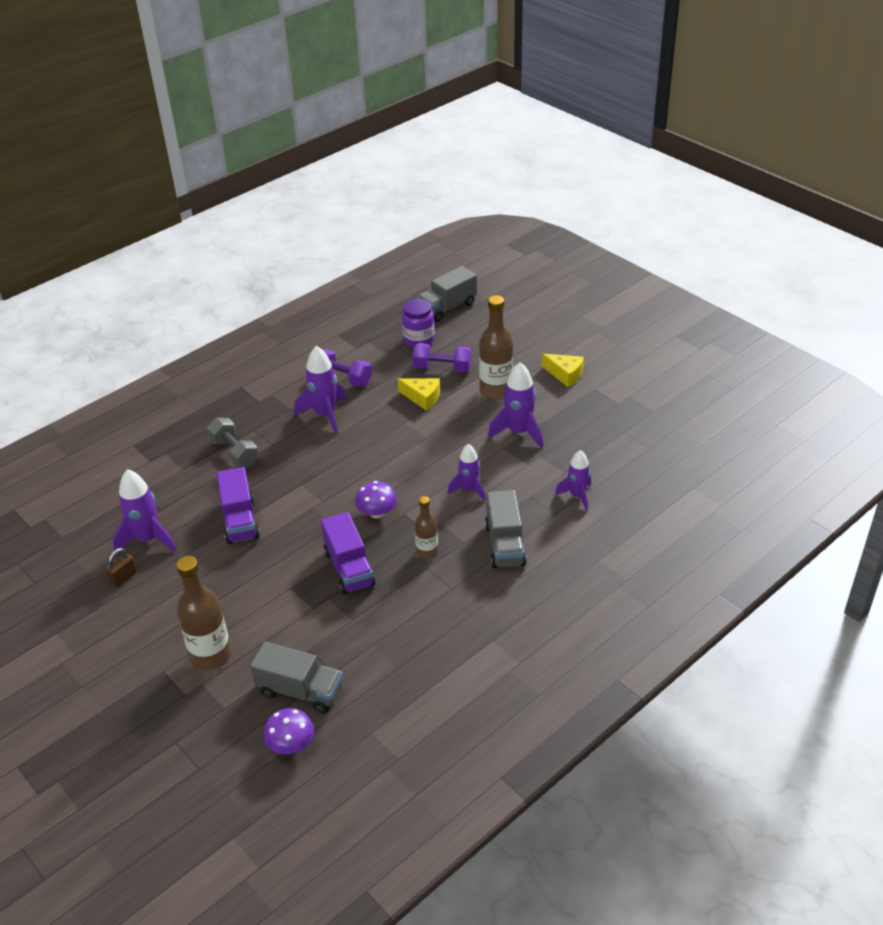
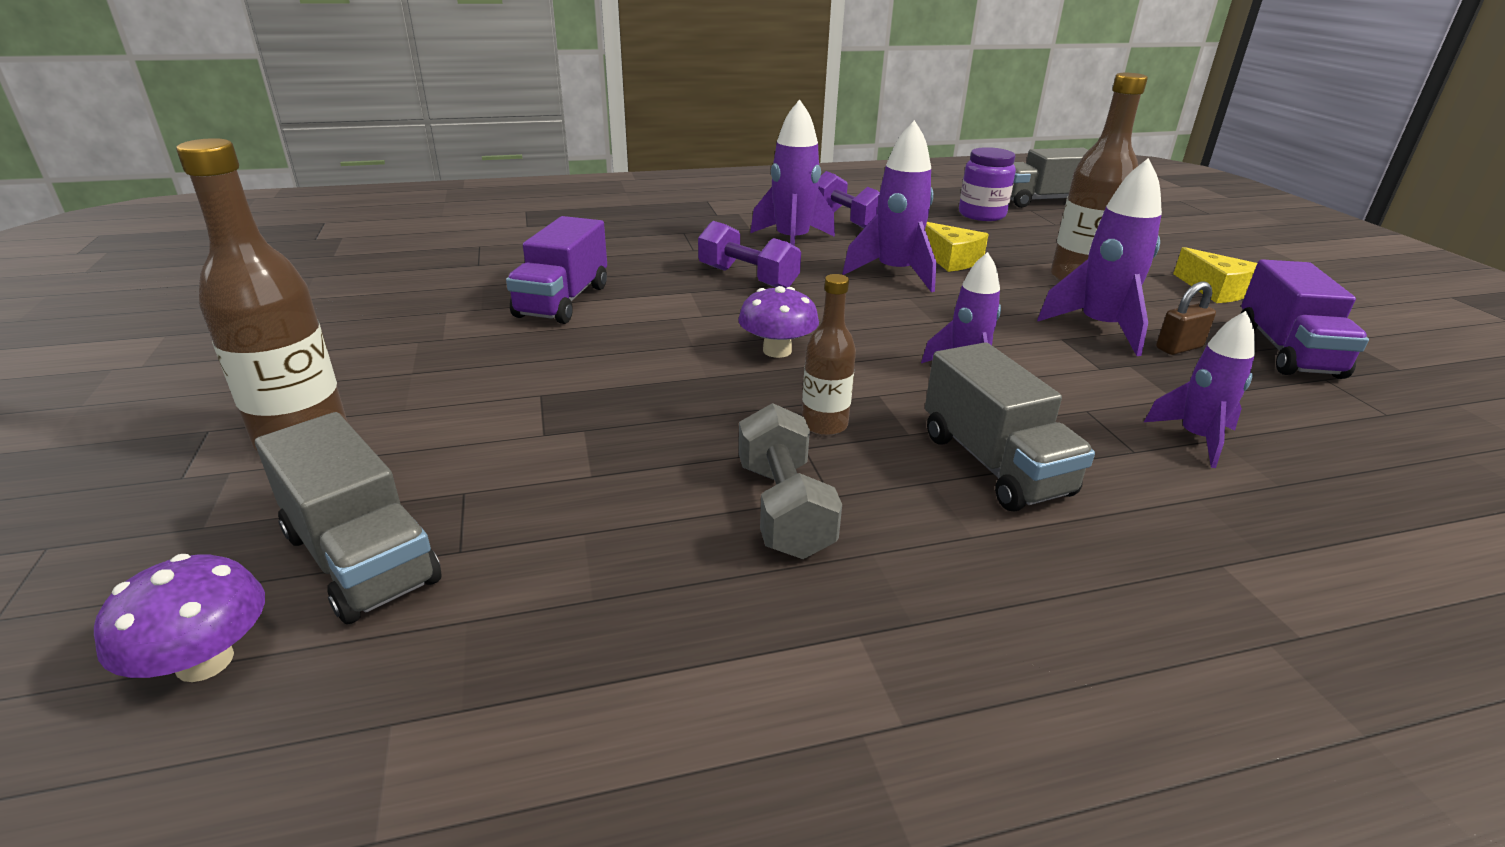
camera: 25 degrees right, 10 degrees down
(123, 578) = (335, 309): brown padlock -> brown padlock (1179, 348)
(147, 539) = (422, 284): purple rocket -> purple rocket (894, 273)
(234, 453) = (635, 244): grey dumbbell -> grey dumbbell (784, 508)
(349, 568) = (662, 401): purple truck -> purple truck (1286, 352)
(442, 368) = (1001, 242): purple dumbbell -> purple dumbbell (747, 278)
(504, 544) = (994, 464): grey truck -> grey truck turned 45 degrees counterclockwise

